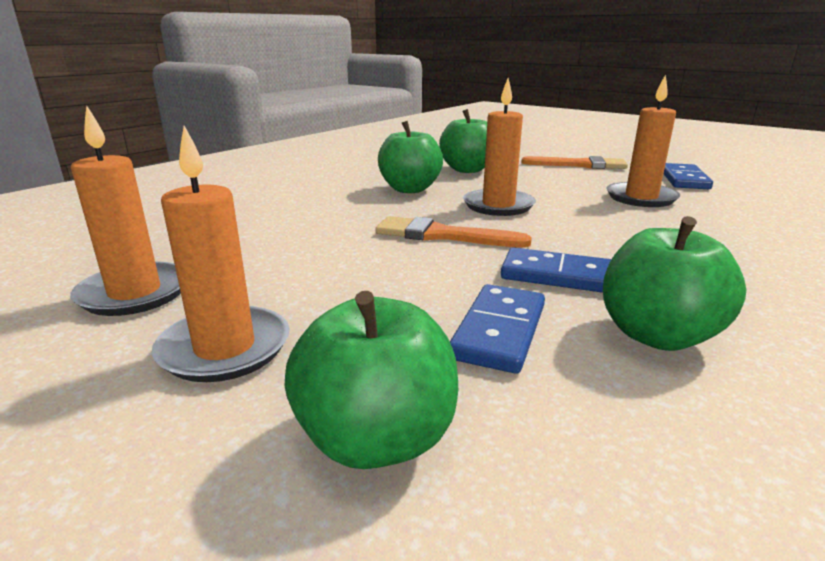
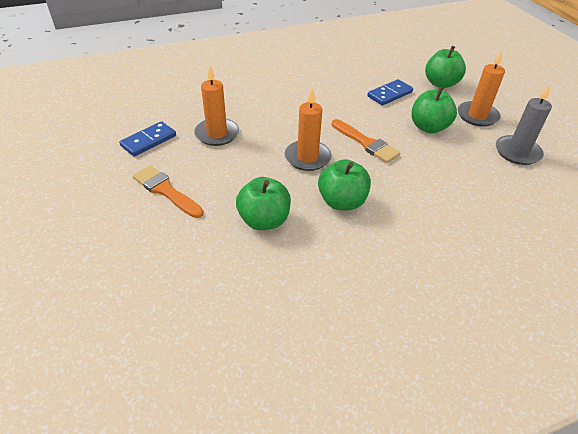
camera: 150 degrees left, 20 degrees up
(135, 293) = (517, 152): orange candle -> grey candle
(559, 276) = (344, 104): blue domino -> none
(657, 335) = (346, 79): green apple -> green apple (428, 127)

